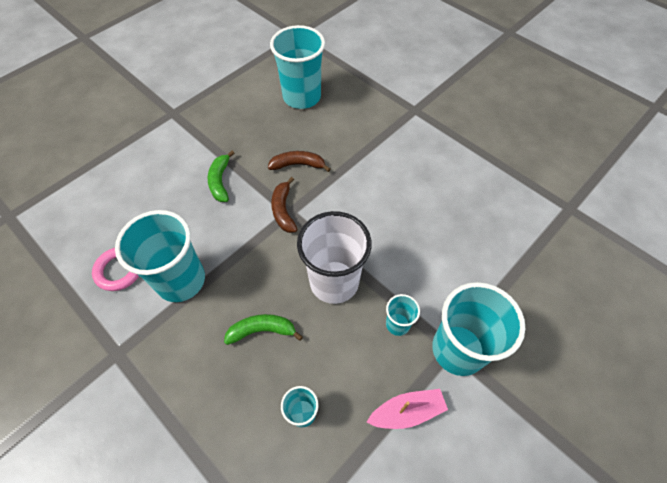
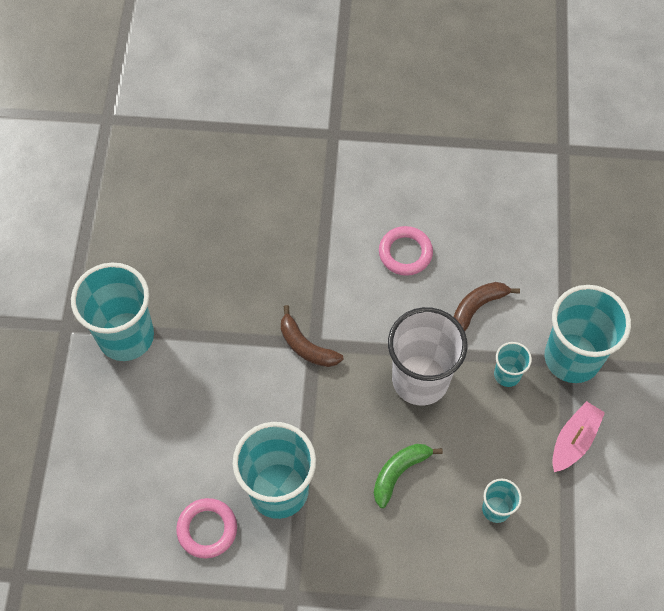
camera: 40 degrees left, 5 degrees up
(220, 181) = (210, 364): green banana -> none
(298, 165) = (272, 286): brown banana -> brown banana (477, 307)
(302, 97) = (197, 201): turquoise cup -> turquoise cup (126, 336)
(397, 200) = (405, 253): none -> pink ring

